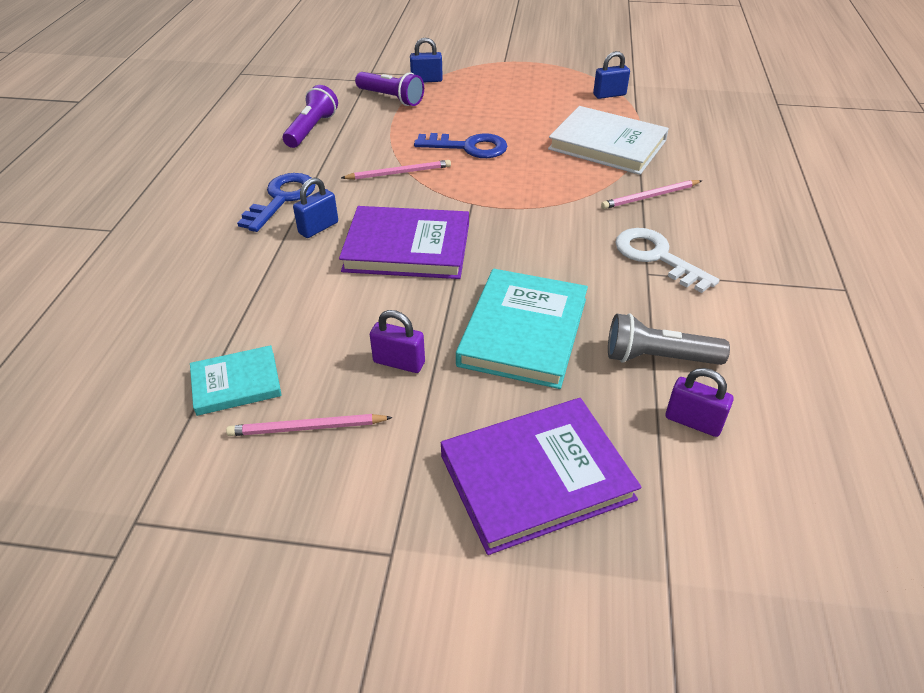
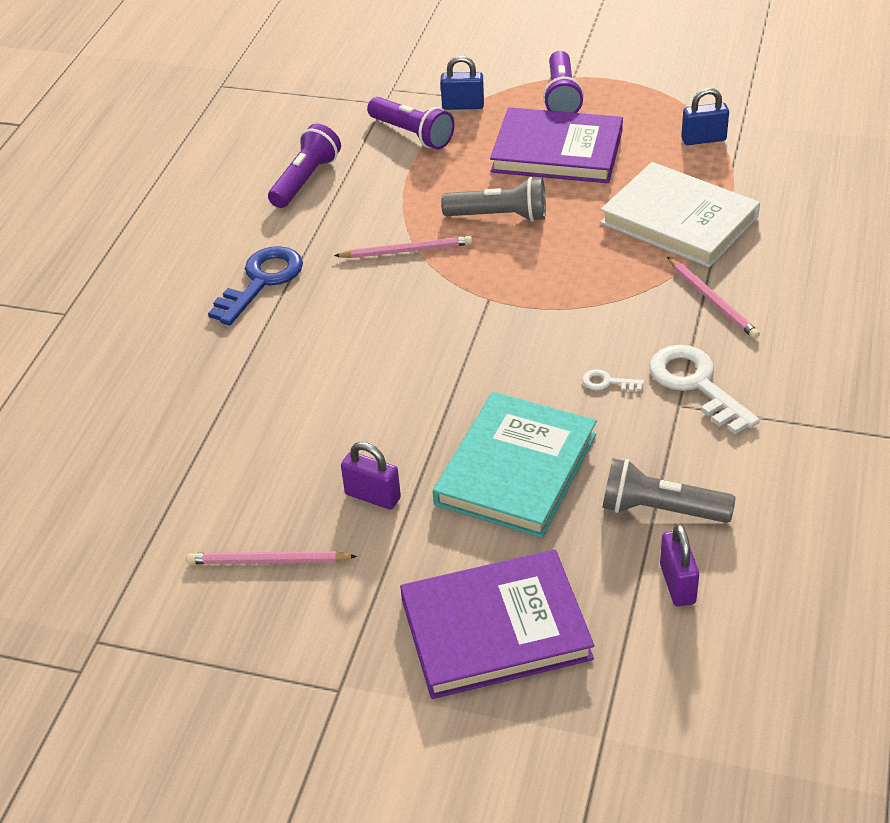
camera: 10 degrees right, 0 degrees up
(236, 383) = (199, 508): turquoise book -> none
(318, 228) = (301, 323): blue padlock -> none
(407, 248) = (401, 355): purple book -> purple book (557, 151)
(468, 147) = (499, 216): blue key -> grey flashlight
(498, 73) = (562, 96): none -> purple flashlight
(583, 259) = (607, 382): none -> white key
(650, 197) = (712, 300): pink pencil -> pink pencil turned 105 degrees counterclockwise
(693, 422) = (677, 584): purple padlock -> purple padlock turned 45 degrees clockwise

